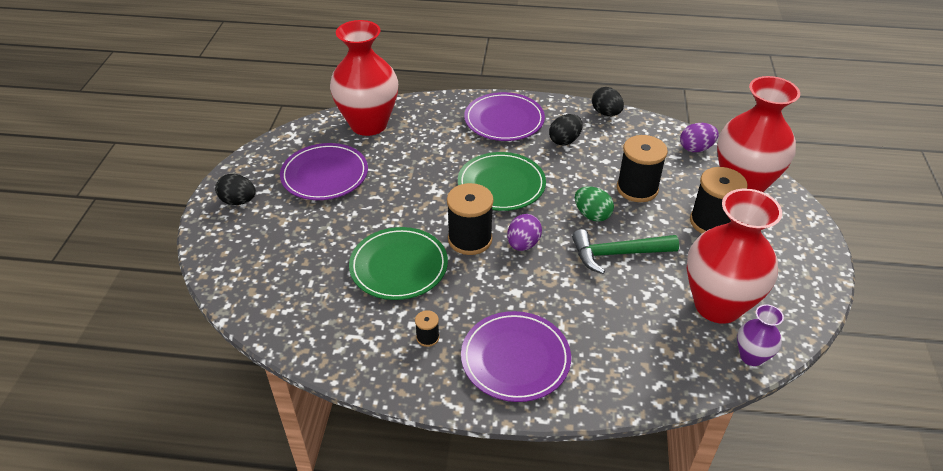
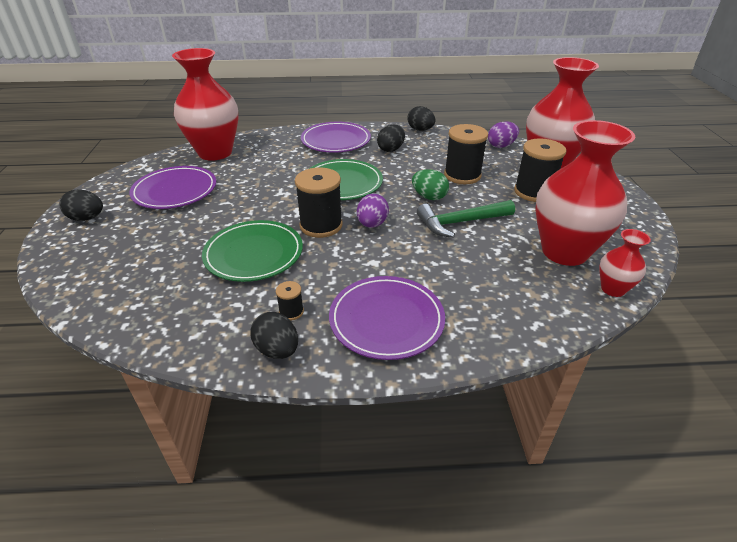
camera: 10 degrees left, 5 degrees down
(410, 375) = (277, 350): none -> black egg
(751, 356) = (612, 289): purple vase -> red vase

